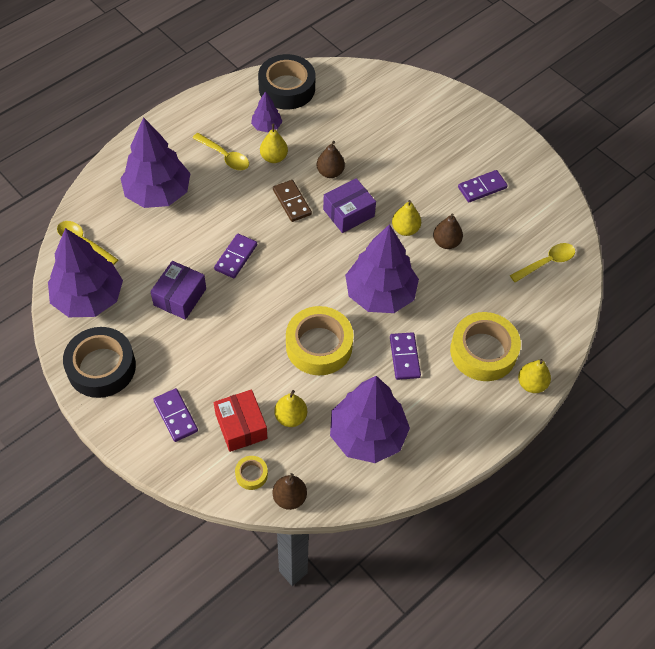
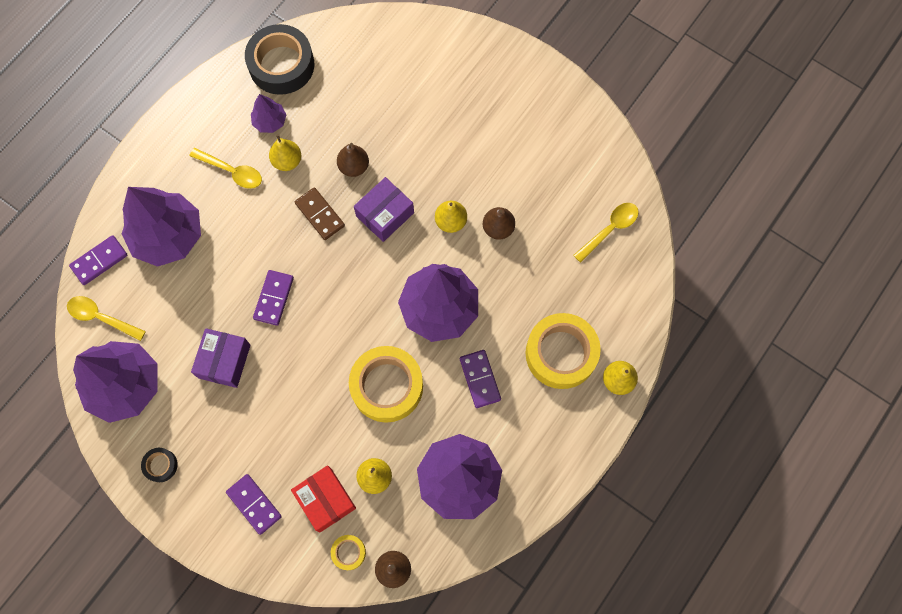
camera: 10 degrees left, 15 degrees up
(101, 367) = (160, 465): black tape -> black tape, size x0.45
(482, 188) = (524, 150): purple domino -> purple domino (99, 261)

